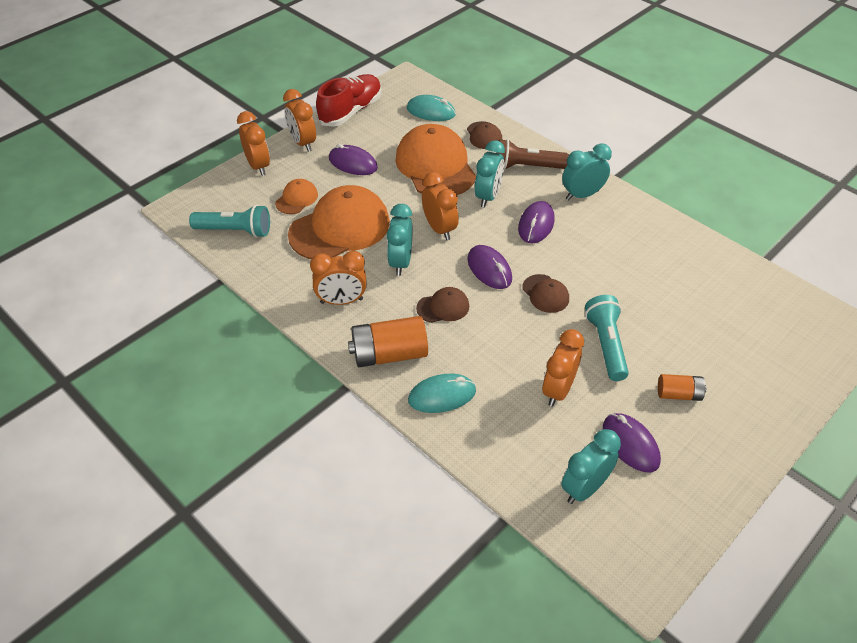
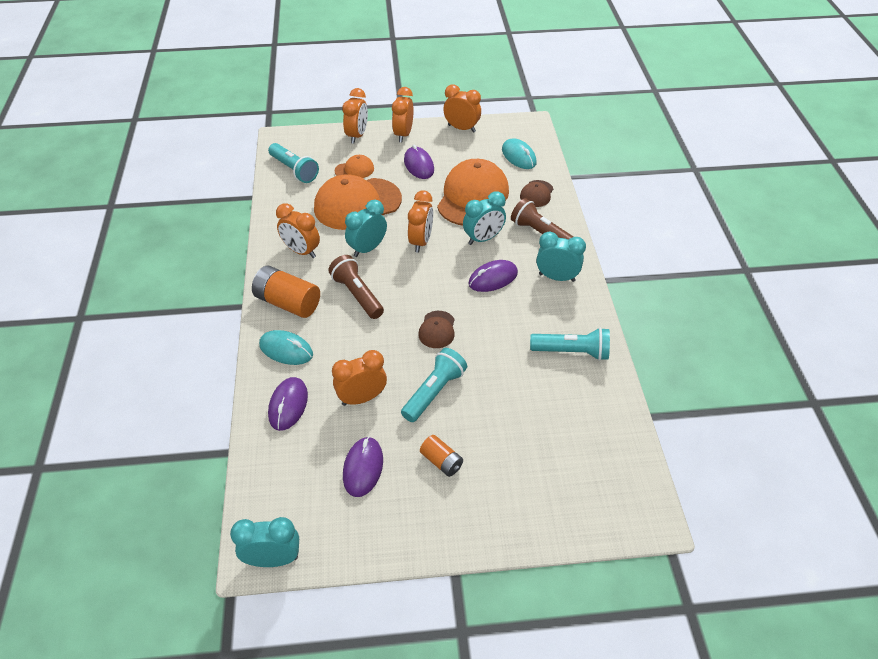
camera: 40 degrees right, 0 degrees up
(340, 228) = (357, 204): orange cap -> orange cap turned 150 degrees clockwise
(351, 111) = (461, 128): red shoe -> orange clock
(443, 307) = (357, 295): brown cap -> brown flashlight
(489, 269) = (419, 289): purple mouse -> purple mouse (288, 405)
(584, 488) = (297, 471): turquoise clock -> turquoise clock (273, 559)
(662, 246) = (572, 352): none -> turquoise flashlight

